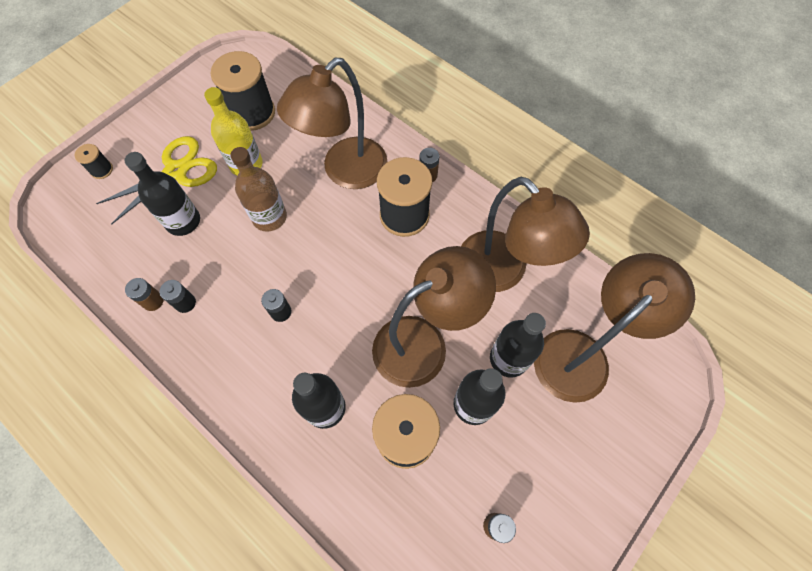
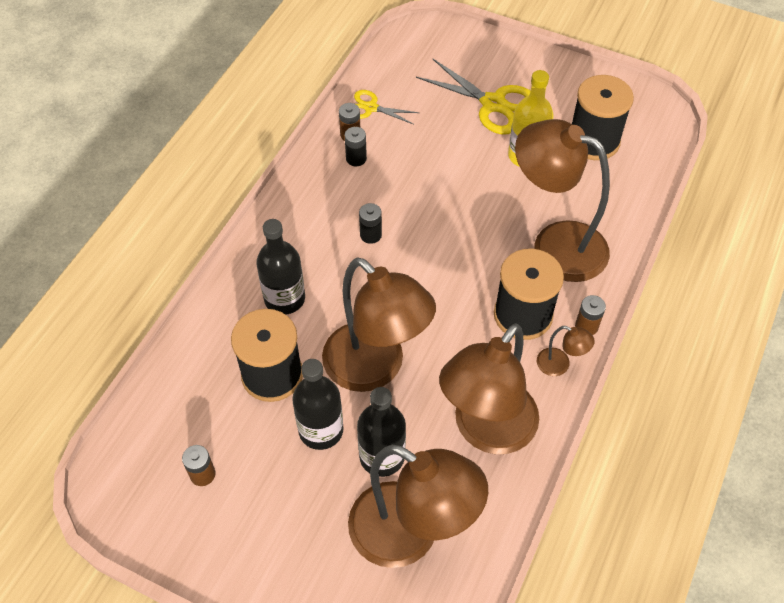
camera: 75 degrees right, 10 degrees down
(102, 170) = (471, 49): black spool -> none
(128, 274) = (371, 108): none -> yellow scissors
(183, 221) = (440, 128): black bottle -> none
(269, 217) = (471, 194): brown bottle -> none
(457, 204) = (559, 365): none -> brown lamp

